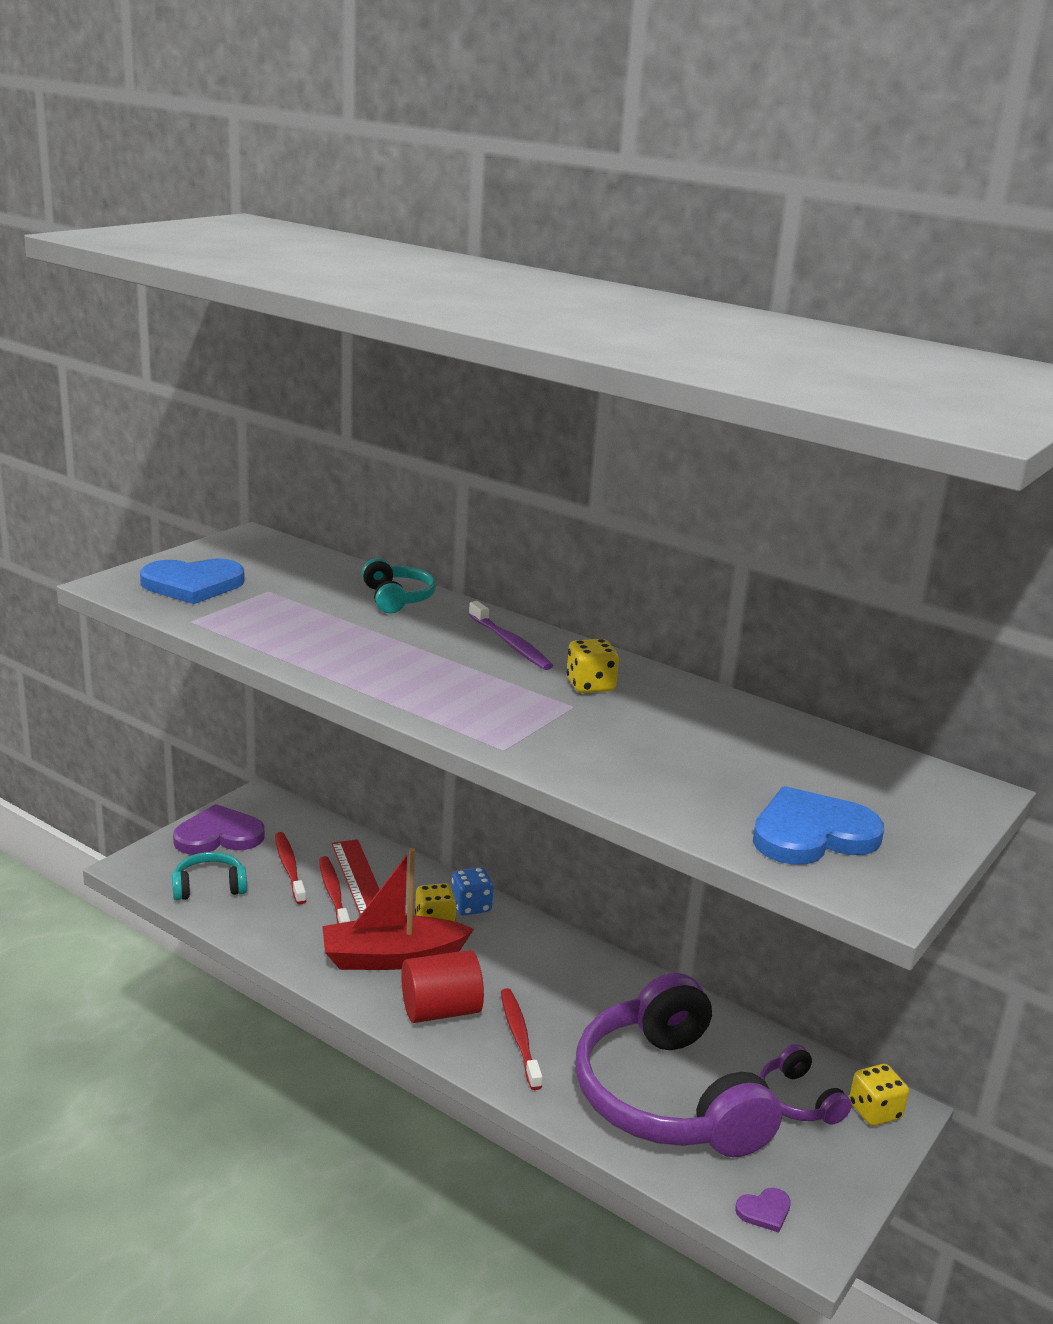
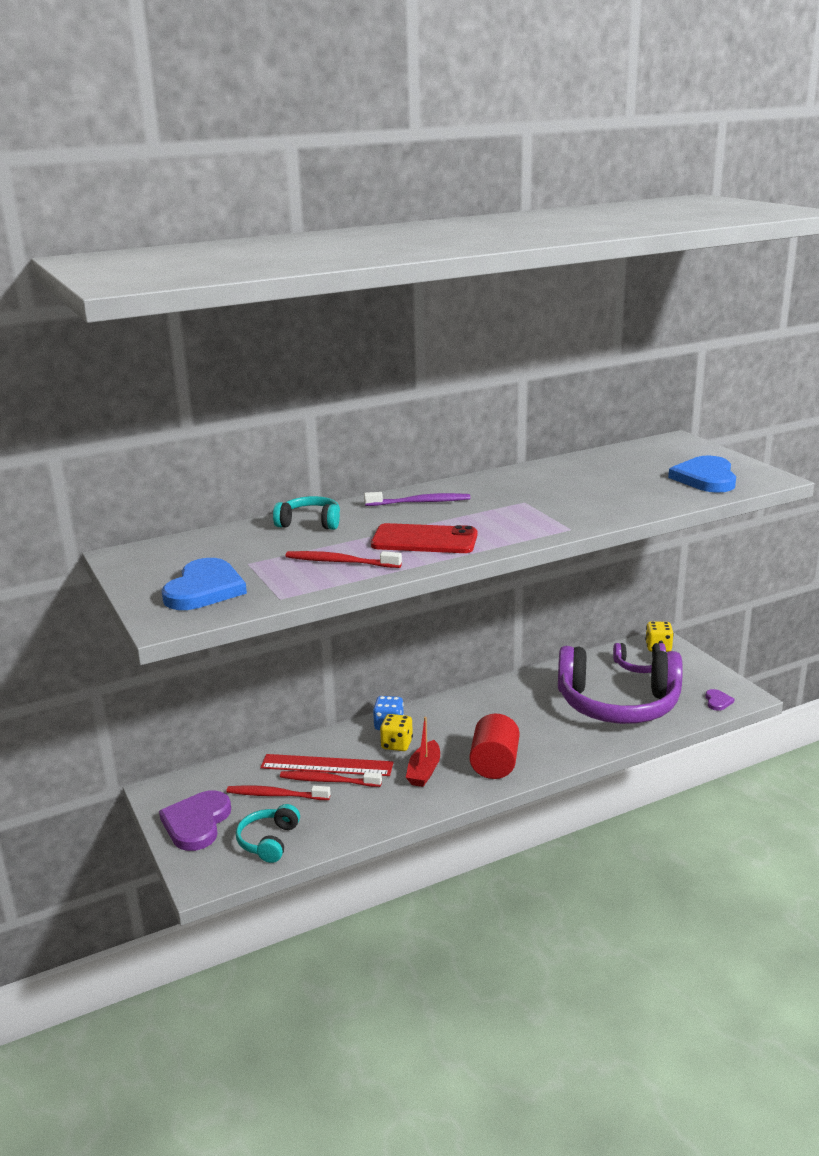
camera: 60 degrees left, 0 degrees up
(392, 957) = (424, 771): red boat -> red boat, size x0.60
(393, 665) = (424, 540): none -> red phone
(519, 1038) = (539, 741): red toothbrush -> red toothbrush (340, 562)
(590, 685) = (499, 492): yellow dice -> none

